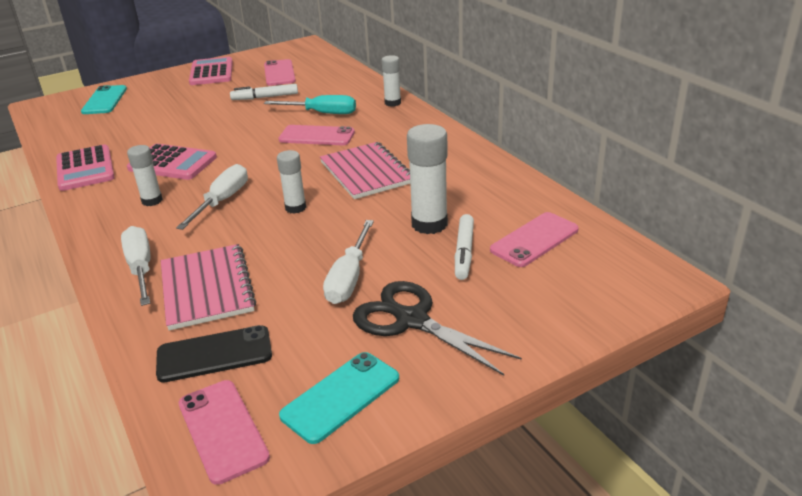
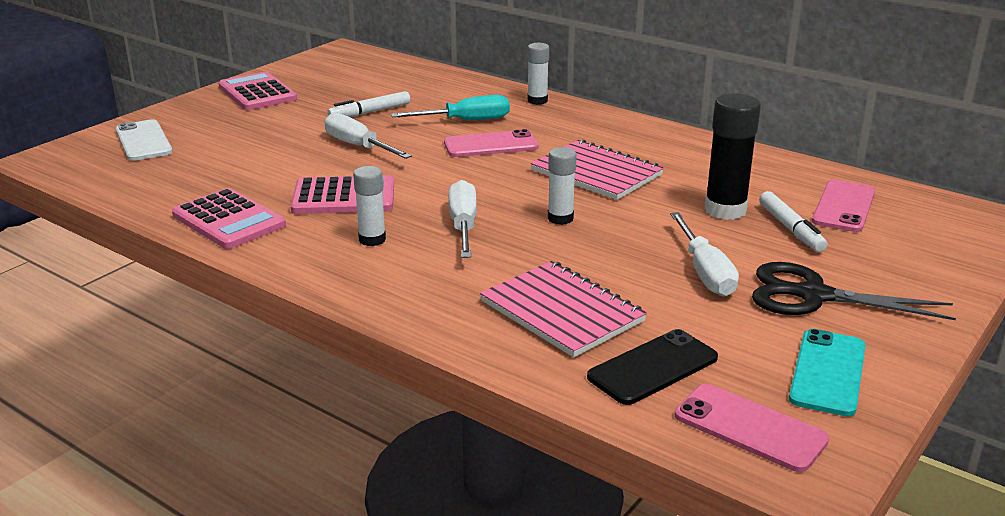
camera: 25 degrees left, 5 degrees down
(105, 100) = (143, 141): turquoise phone -> white phone
(141, 268) = (454, 308): white screwdriver -> white screwdriver (358, 146)
(279, 73) = (353, 84): pink phone -> none
(429, 224) = (725, 210): white glue stick -> black glue stick

